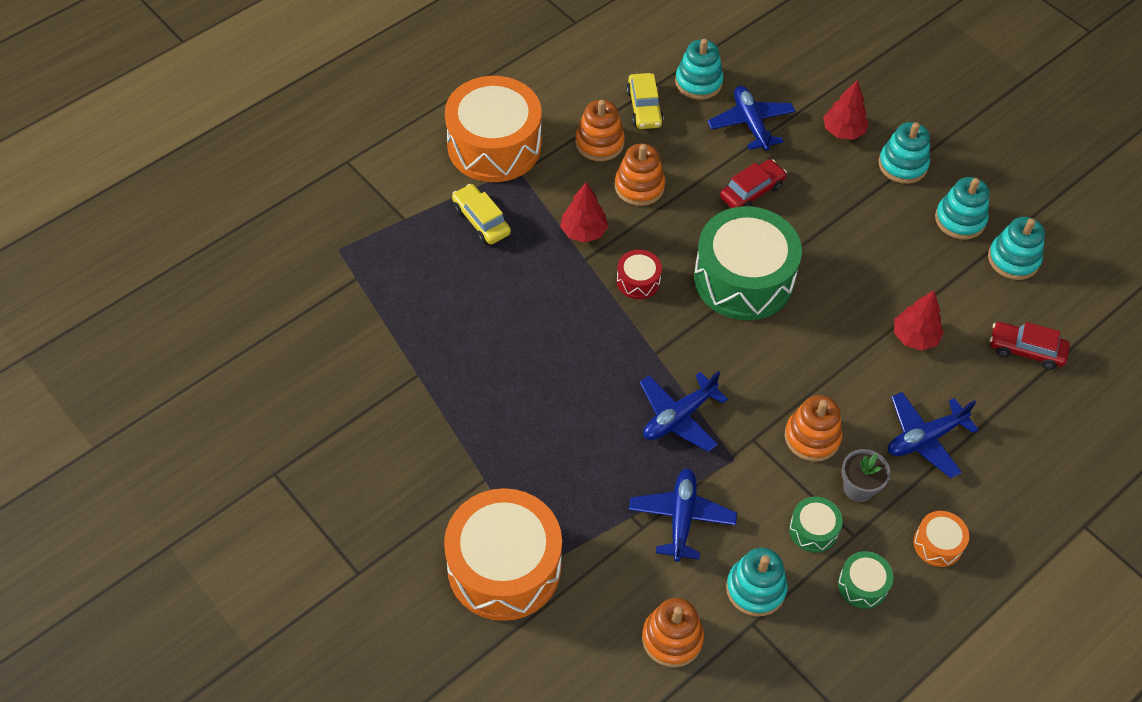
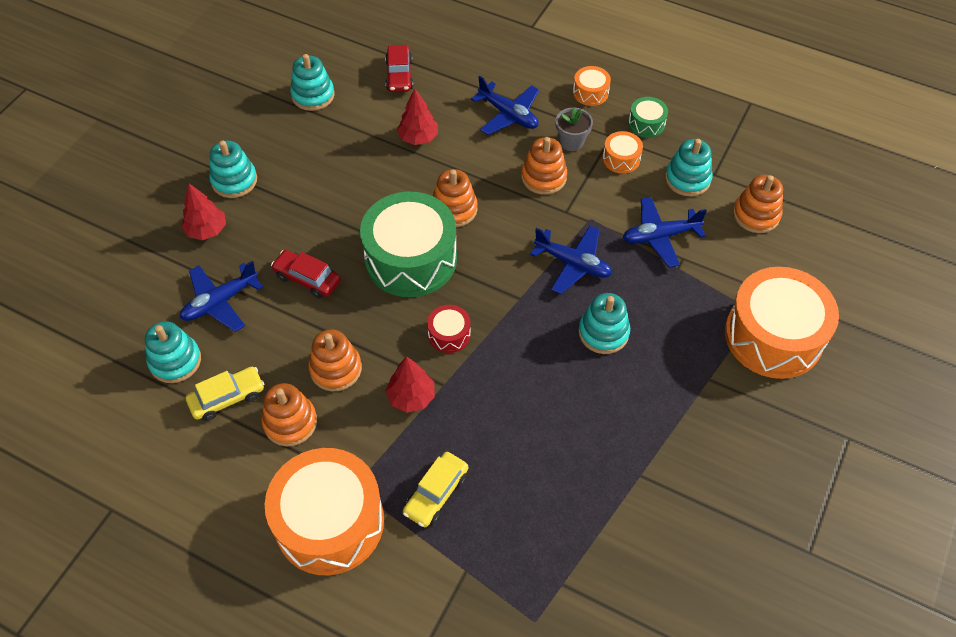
camera: 110 degrees left, 0 degrees up
(796, 336) = (454, 209): none -> orange stacking toy
(813, 530) = (621, 159): green drum -> orange drum
(960, 219) = (283, 133): turquoise stacking toy -> turquoise stacking toy (603, 333)

